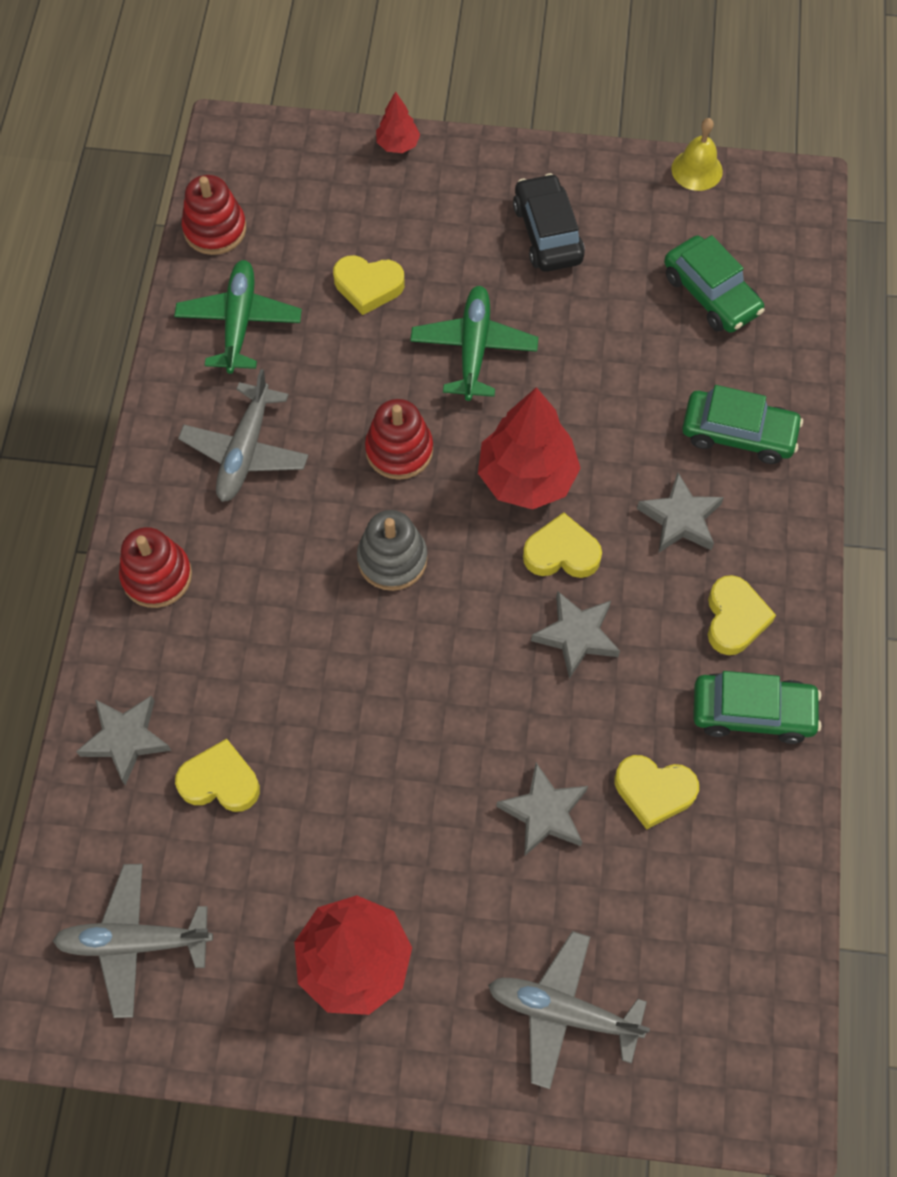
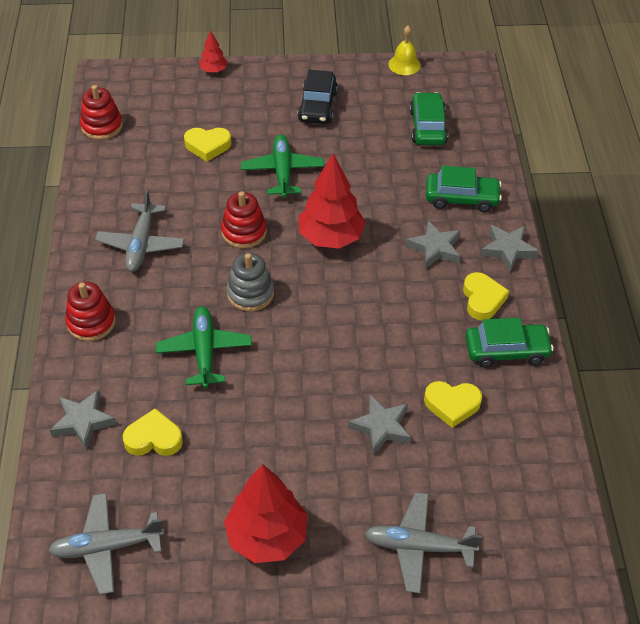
camera: 10 degrees left, 15 degrees down
(239, 322) = (126, 174): green plane -> green plane (204, 351)
(547, 233) = (317, 106): black car -> black car turned 150 degrees counterclockwise
(561, 553) = (362, 276): yellow heart -> none
(576, 636) = (381, 322): grey star -> grey star (508, 250)
(711, 294) = (427, 127): green car -> green car turned 135 degrees counterclockwise

